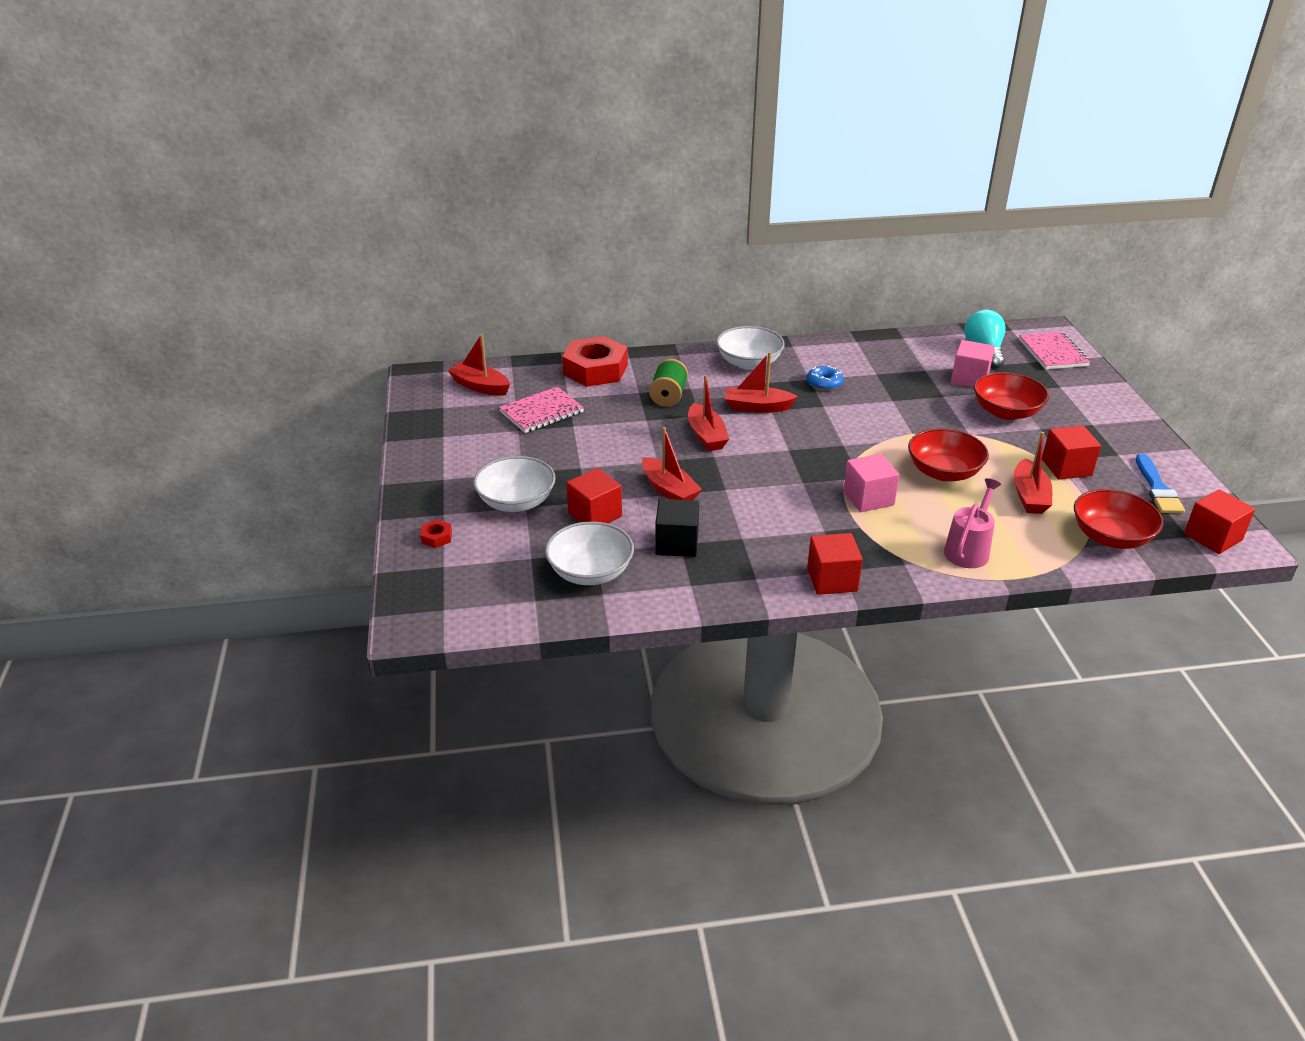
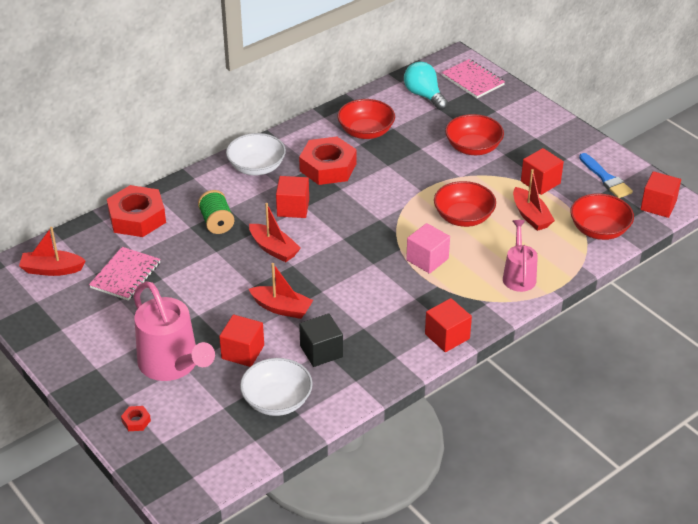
camera: 30 degrees left, 5 degrees up
(516, 501) = (173, 365): white bowl -> pink watering can
(757, 407) = (293, 208): red boat -> red cube
(824, 383) = (328, 167): blue donut -> red nut
(891, 365) = (366, 131): none -> red bowl
(969, 379) = (429, 125): pink cube -> none

